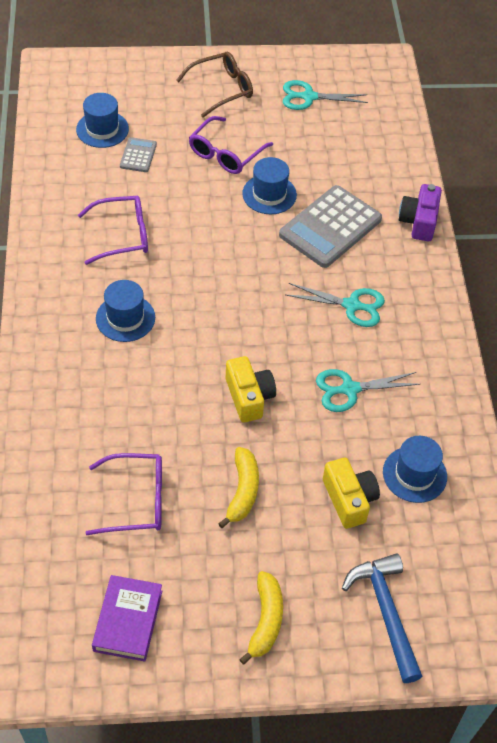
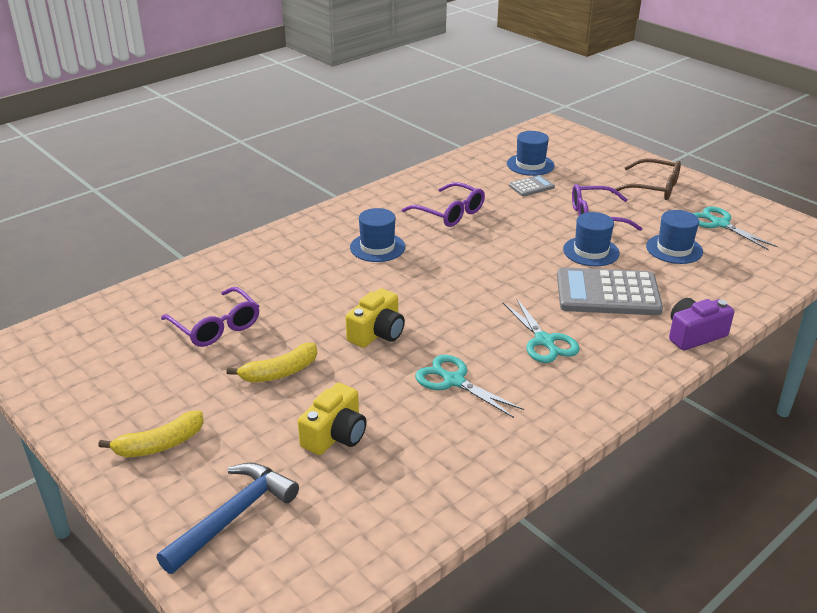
camera: 55 degrees right, 20 degrees down
(128, 621) = (100, 373): purple book -> none
(414, 474) = (409, 463): blue hat -> blue hat (674, 249)

